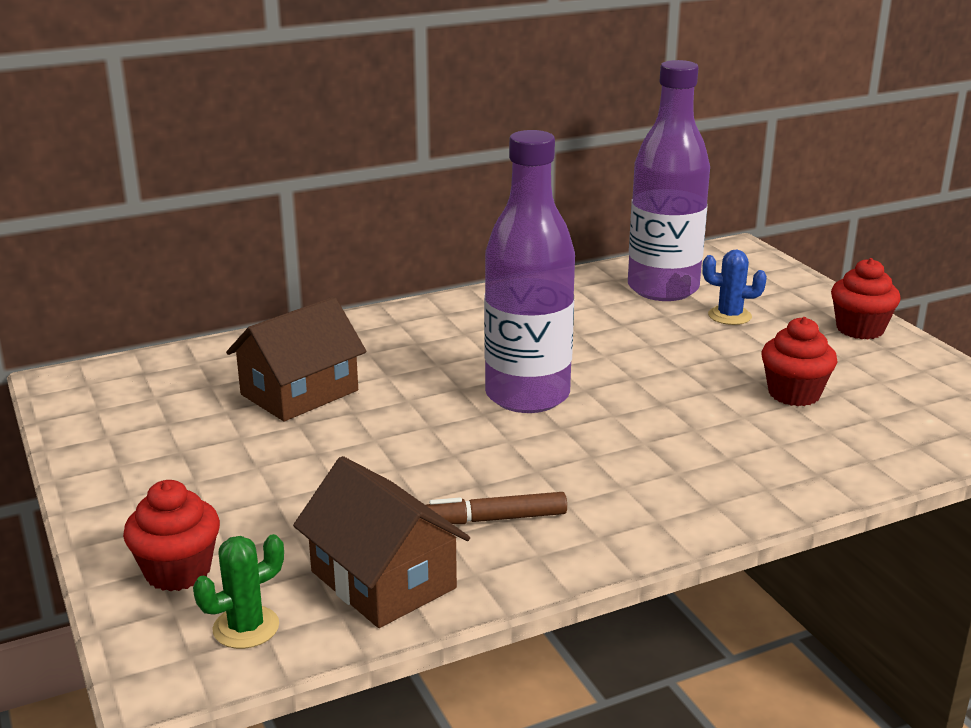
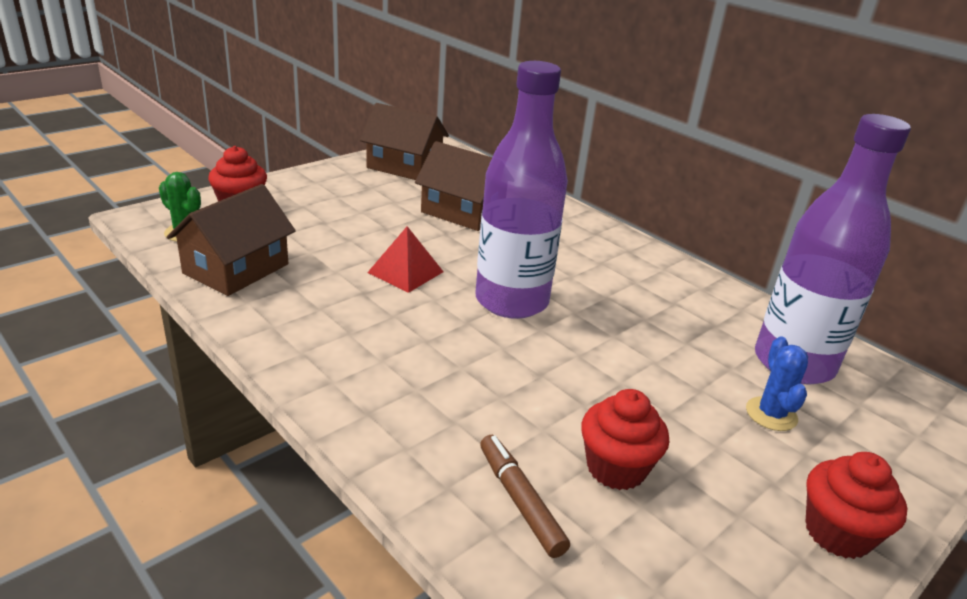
camera: 70 degrees right, 5 degrees up
(123, 416) = (404, 166): none -> brown house
(440, 451) = (405, 272): none -> red pyramid
(494, 519) = (317, 303): brown marker -> brown marker (520, 501)

